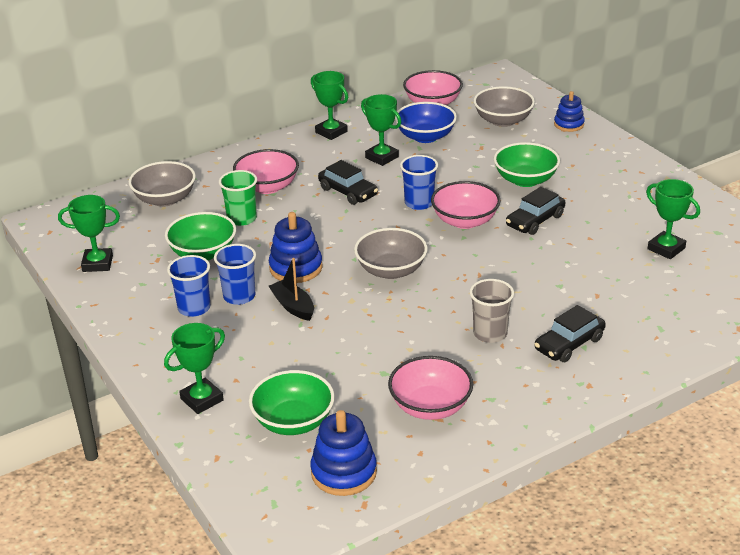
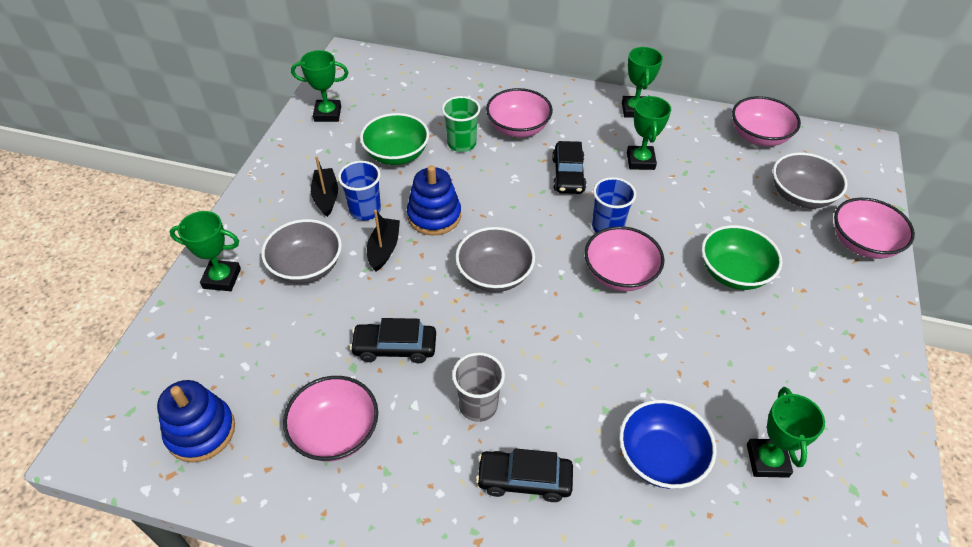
camera: 45 degrees right, 15 degrees up
(97, 263) = (327, 114): green trophy -> green trophy turned 45 degrees counterclockwise
(165, 199) = (438, 90): grey bowl -> grey bowl (306, 267)
(194, 308) = (326, 197): blue cup -> black boat
(293, 421) = (240, 352): green bowl -> none
(425, 137) = (705, 165): blue bowl -> blue bowl (660, 457)
(535, 220) = (681, 322): black car -> black car (395, 348)
(569, 124) = (862, 243): blue stacking toy -> pink bowl

